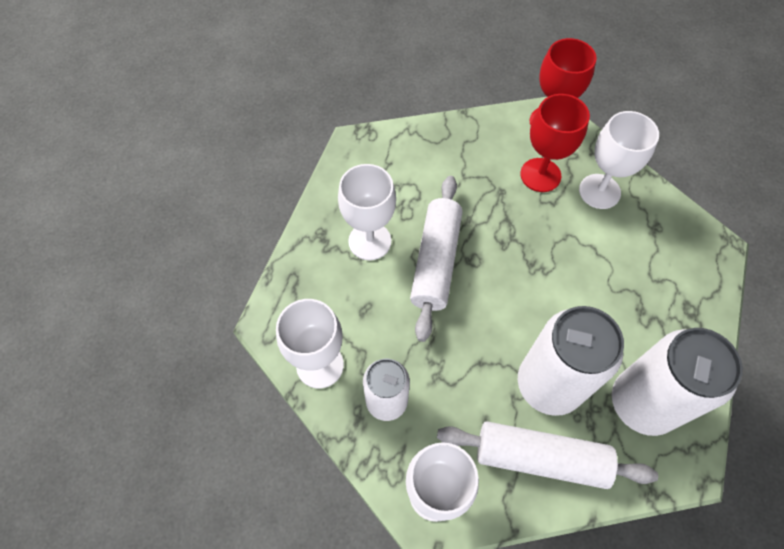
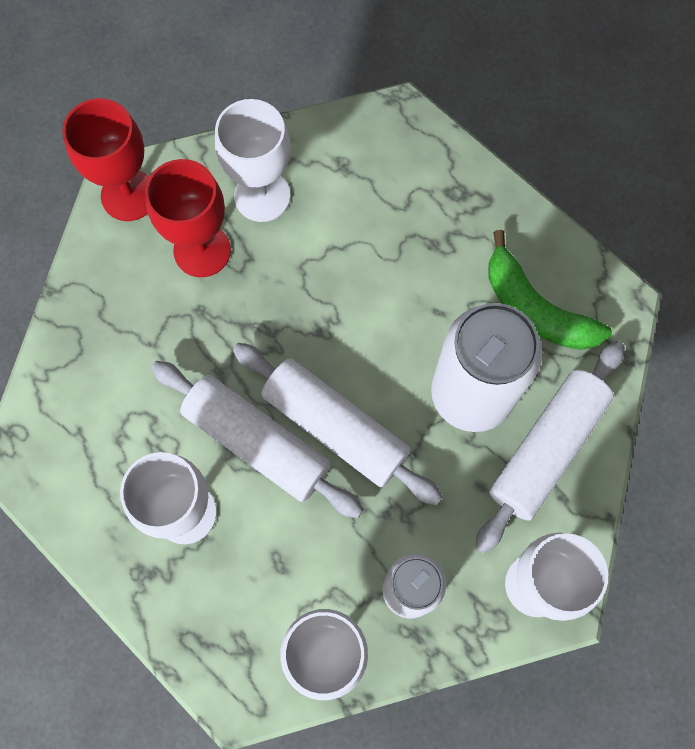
camera: 65 degrees left, 10 degrees up
(472, 304) = (336, 427): none -> white rolling pin
(642, 403) = (535, 308): white can -> green banana

